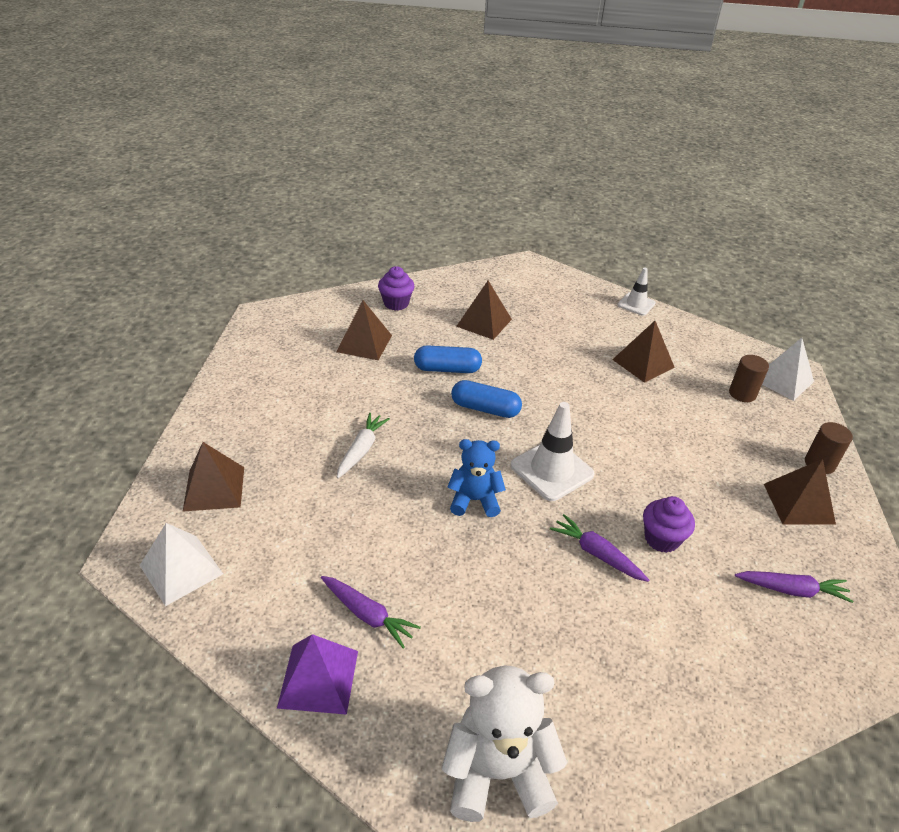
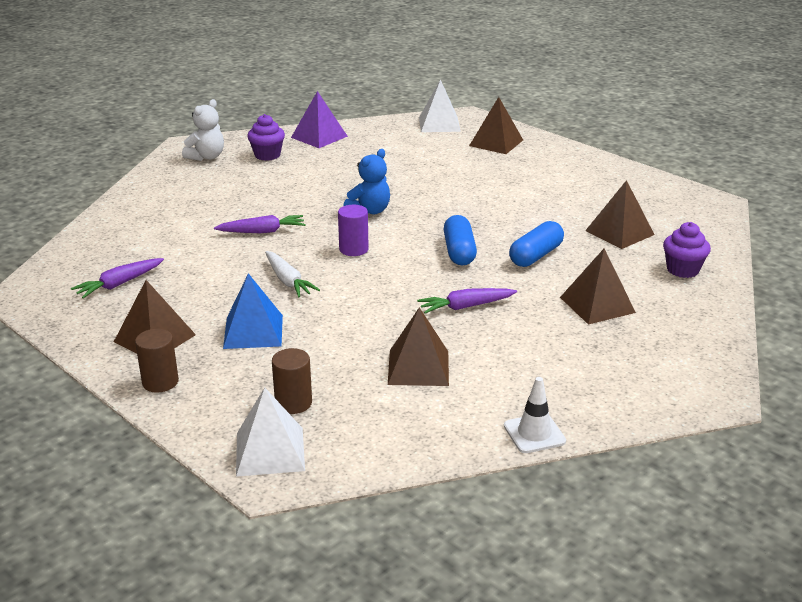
camera: 130 degrees right, 10 degrees down
(361, 450) = (474, 191): white carrot -> white carrot (288, 281)
(367, 614) = (336, 156): purple carrot -> purple carrot (466, 306)
(485, 409) = (459, 252): blue capsule -> blue capsule turned 60 degrees counterclockwise
(497, 772) = (206, 157): white teddy bear -> white teddy bear, size x0.65
(552, 470) = (353, 249): white traffic cone -> purple cylinder
(661, 539) = (232, 259): purple cupcake -> purple cupcake (267, 155)
(717, 456) = (253, 331): none -> blue pyramid

